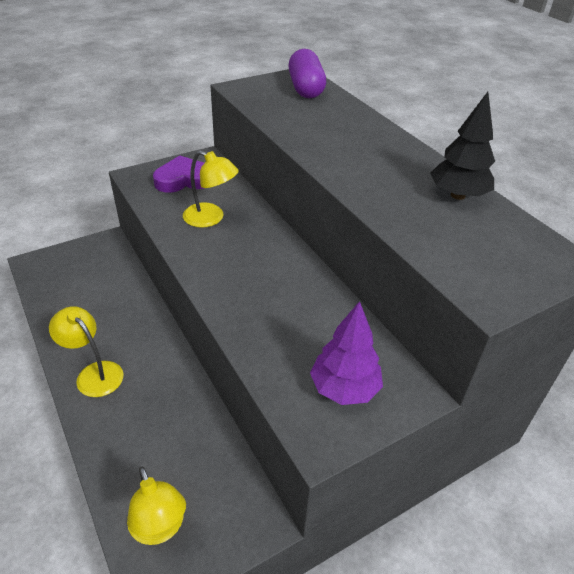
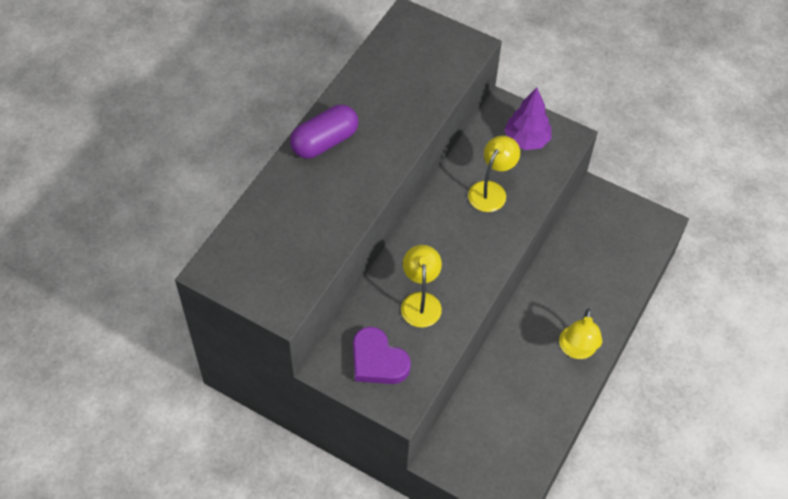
camera: 120 degrees left, 15 degrees up
(160, 528) = (637, 238): yellow lamp -> yellow lamp (491, 190)
(305, 89) = (245, 251): purple capsule -> purple capsule (325, 142)
(457, 195) = (368, 84): black tree -> none

